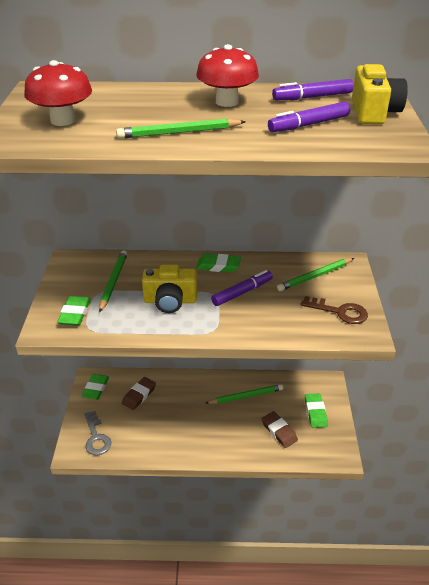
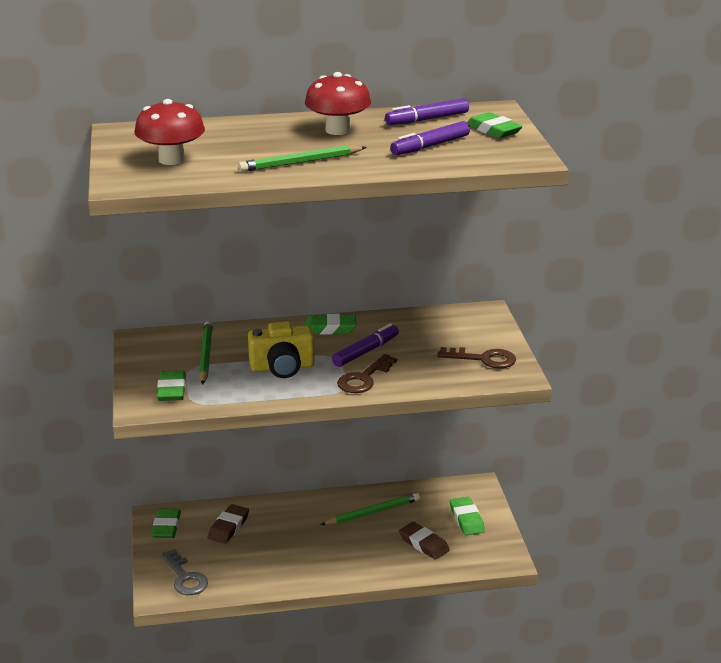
camera: 10 degrees left, 10 degrees down
(234, 321) = (364, 378): none -> brown key
(315, 276) = (448, 328): green pencil -> none
(374, 112) = (494, 130): yellow camera -> green eraser

